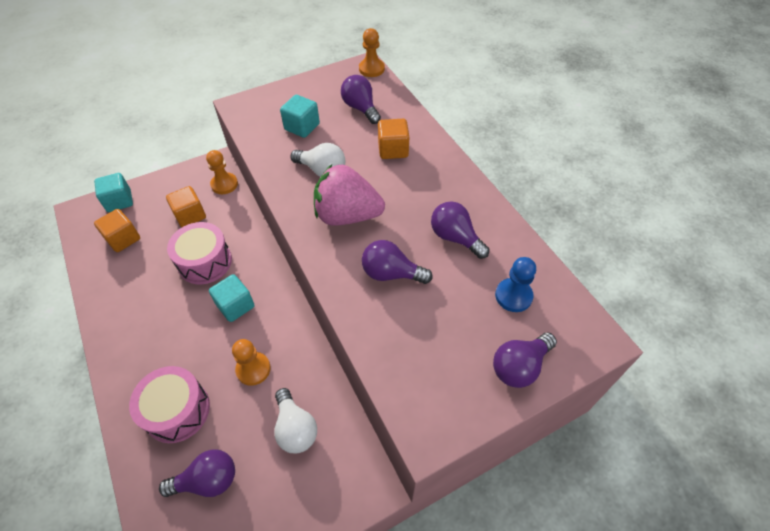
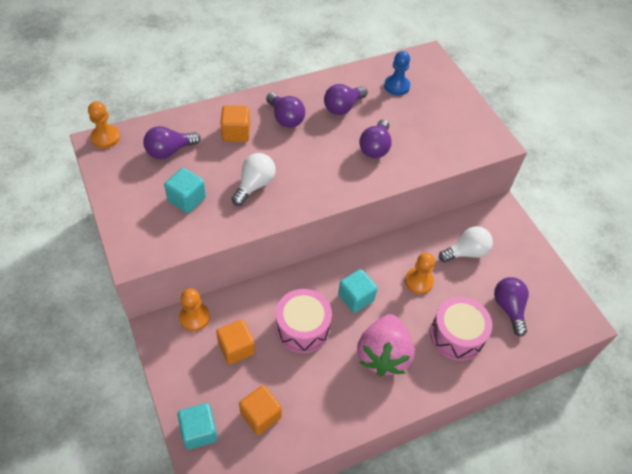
camera: 90 degrees left, 0 degrees up
(347, 215) = (313, 170): pink strawberry -> pink strawberry (383, 355)
(519, 366) = (449, 93): purple light bulb -> purple light bulb (285, 118)

